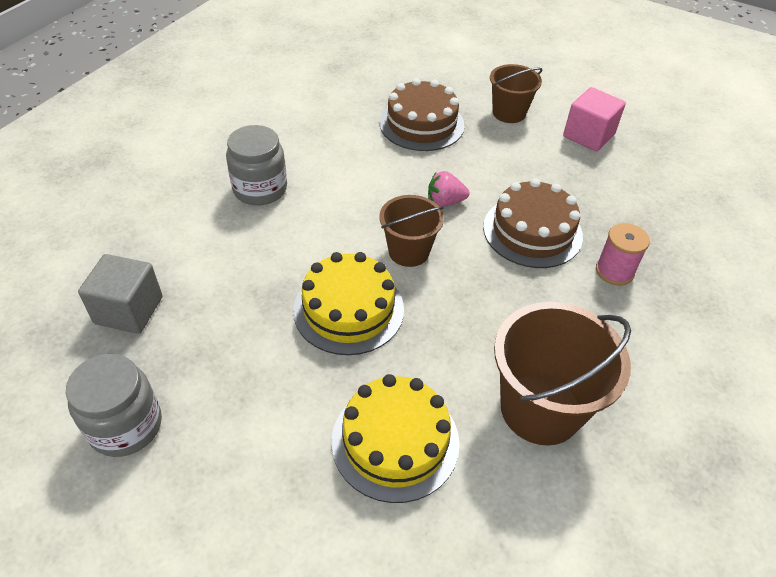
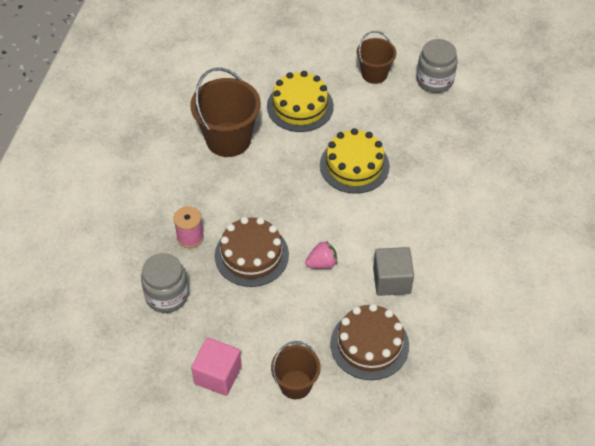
camera: 165 degrees right, 5 degrees up
(129, 310) = (479, 132): grey cube -> grey cube (391, 280)
(260, 189) = (461, 236): grey jar -> grey jar (167, 295)
(408, 251) = (333, 214): brown bucket -> brown bucket (374, 74)

